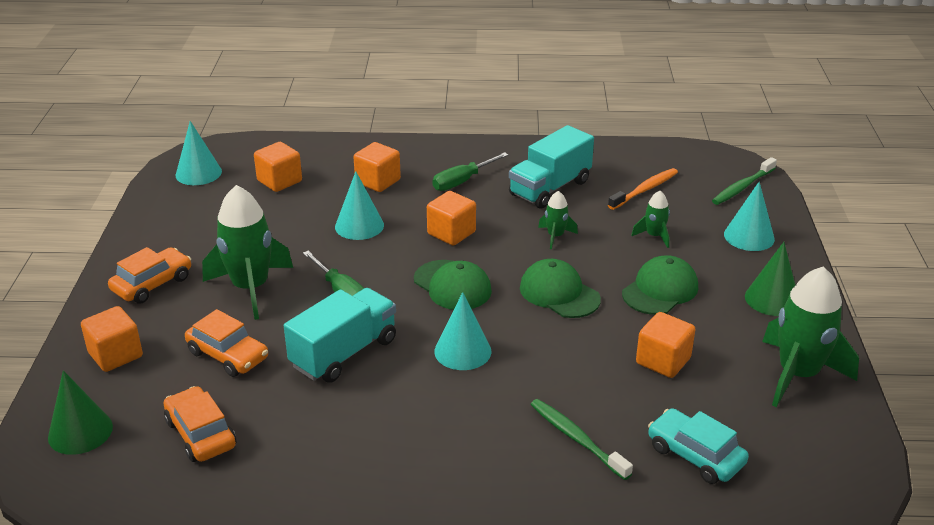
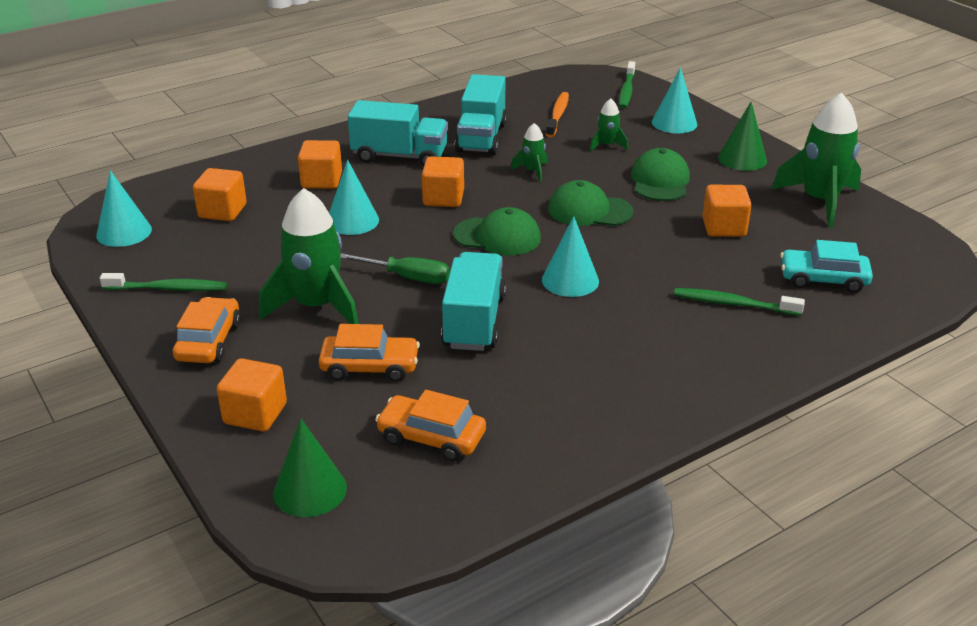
camera: 35 degrees left, 0 degrees up
(175, 230) = (168, 289): none -> green toothbrush
(462, 181) = (399, 156): green screwdriver -> turquoise truck

